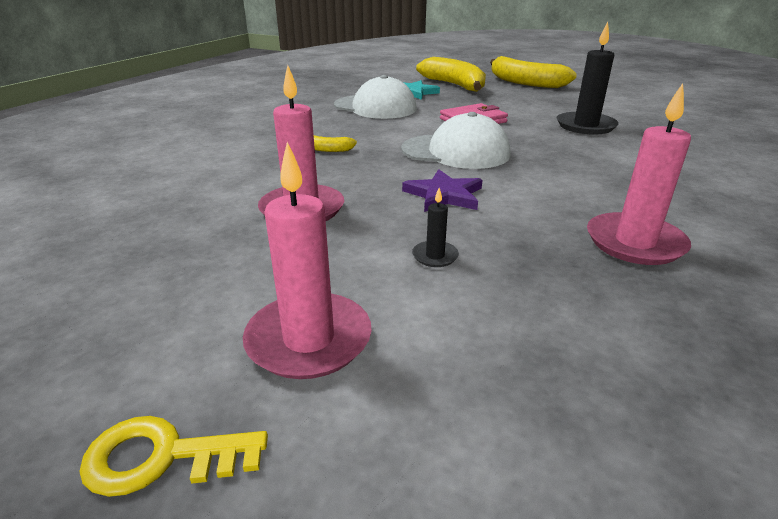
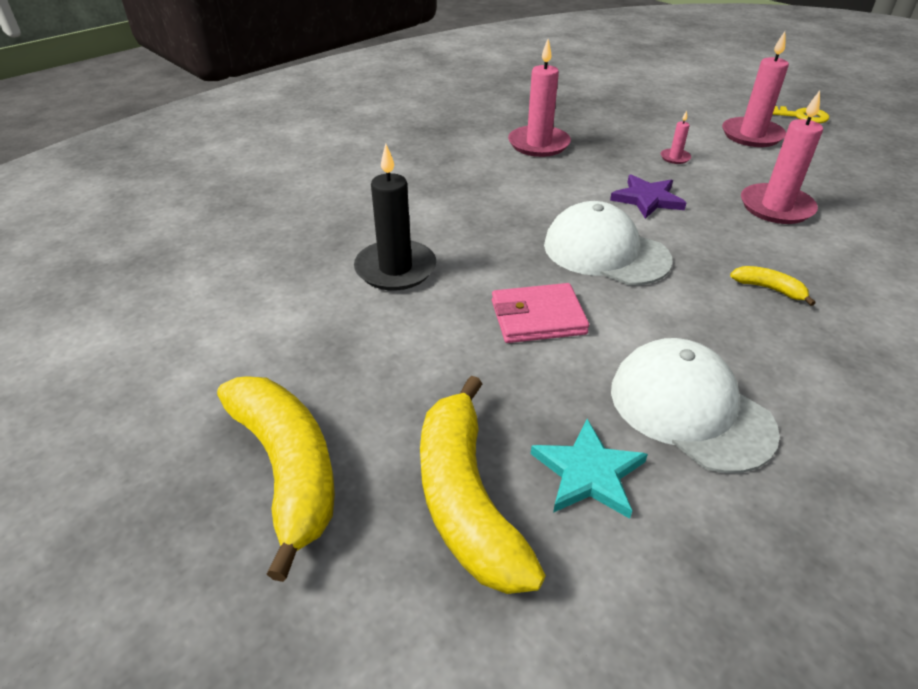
camera: 160 degrees left, 10 degrees up
(435, 256) = (675, 158): black candle -> pink candle

